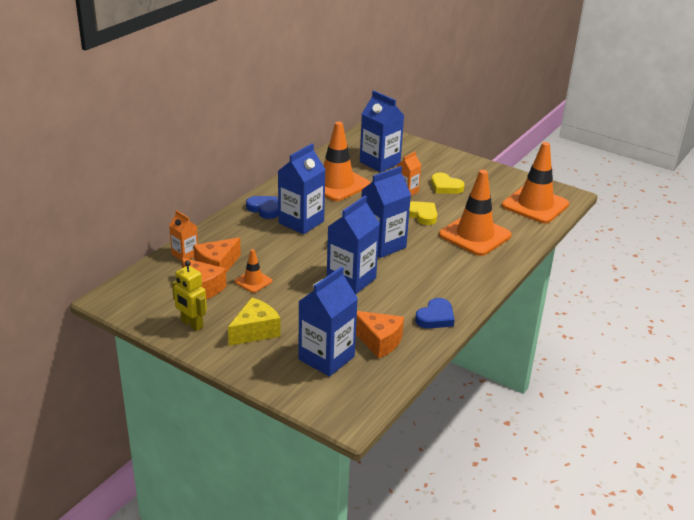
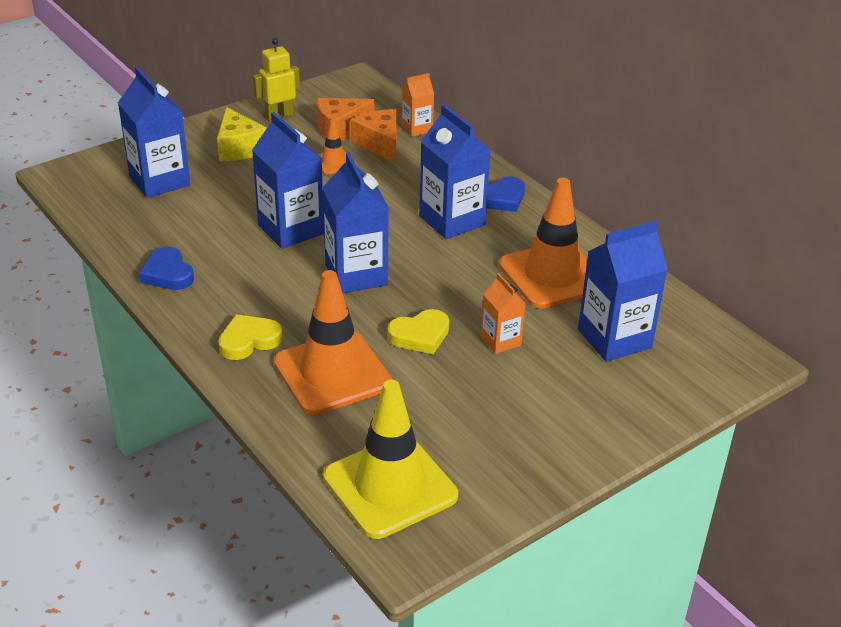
camera: 110 degrees right, 5 degrees up
(379, 341) = (158, 220): orange cheese -> none
(445, 187) = (501, 391): yellow heart -> yellow heart (249, 341)
(535, 205) = (390, 486): orange traffic cone -> yellow traffic cone

